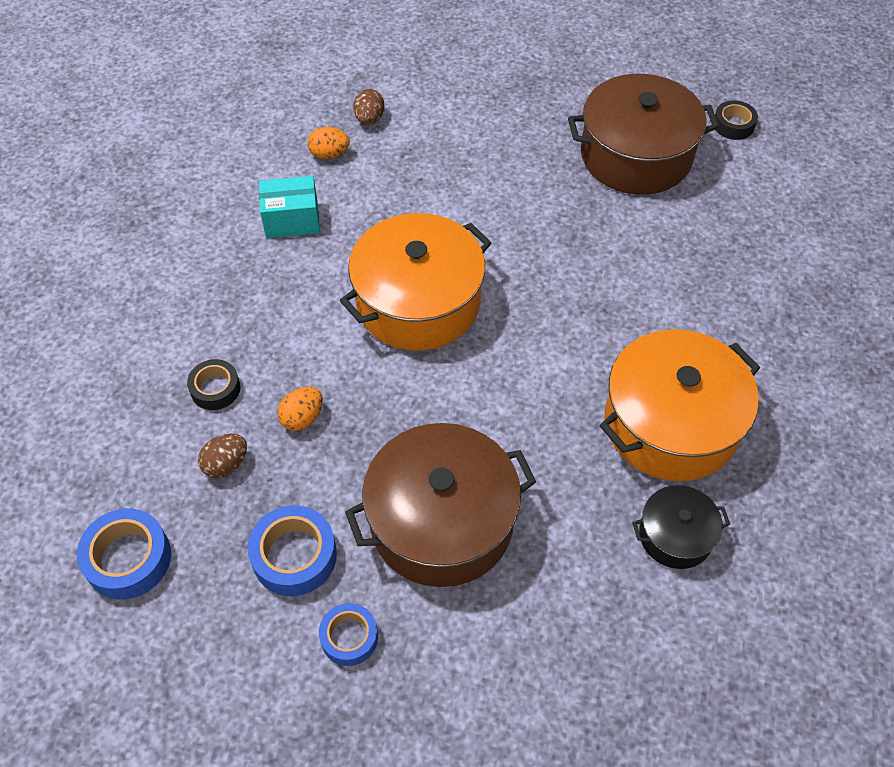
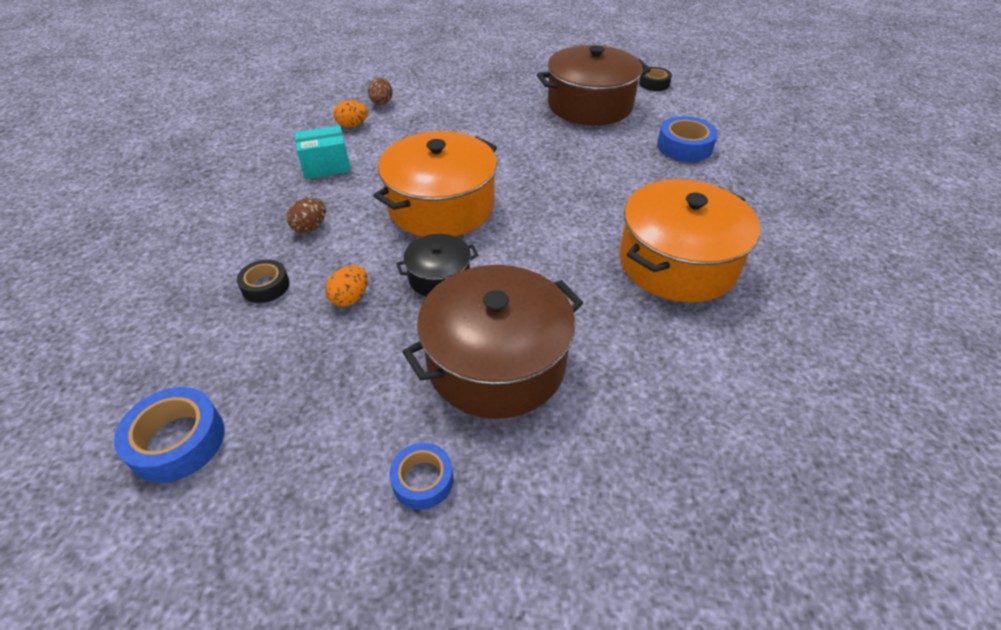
camera: 10 degrees left, 10 degrees down
(226, 464) = (279, 344): brown egg -> brown egg (310, 227)
(294, 556) = (355, 412): blue tape -> blue tape (684, 146)
(675, 535) = (713, 343): black pot -> black pot (439, 277)

